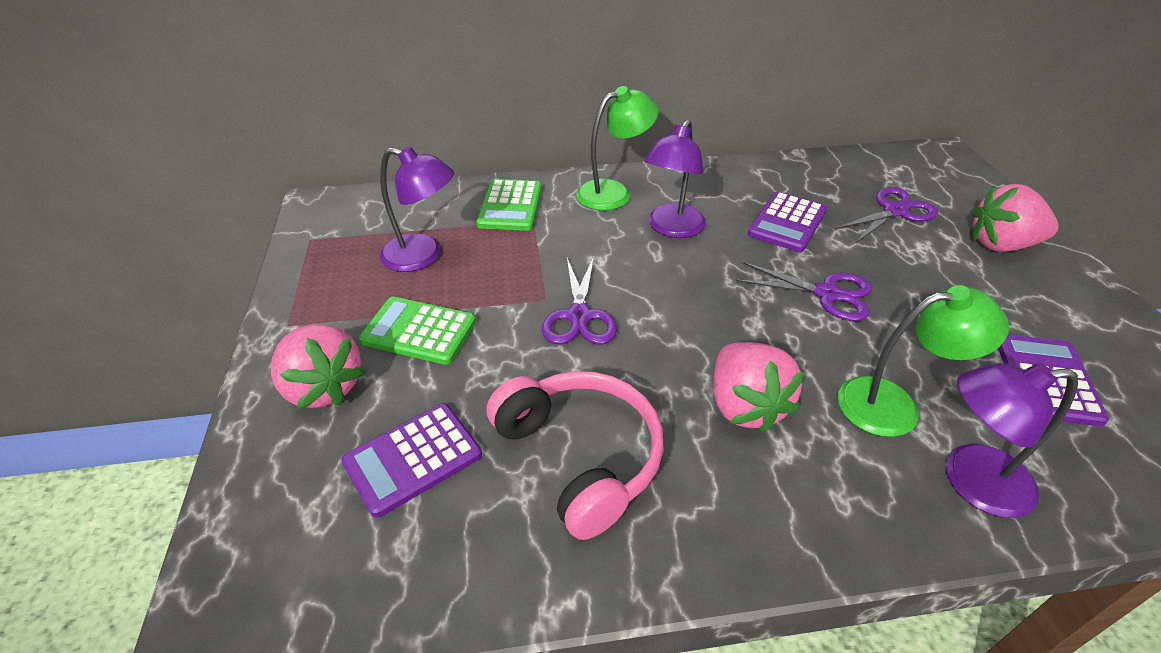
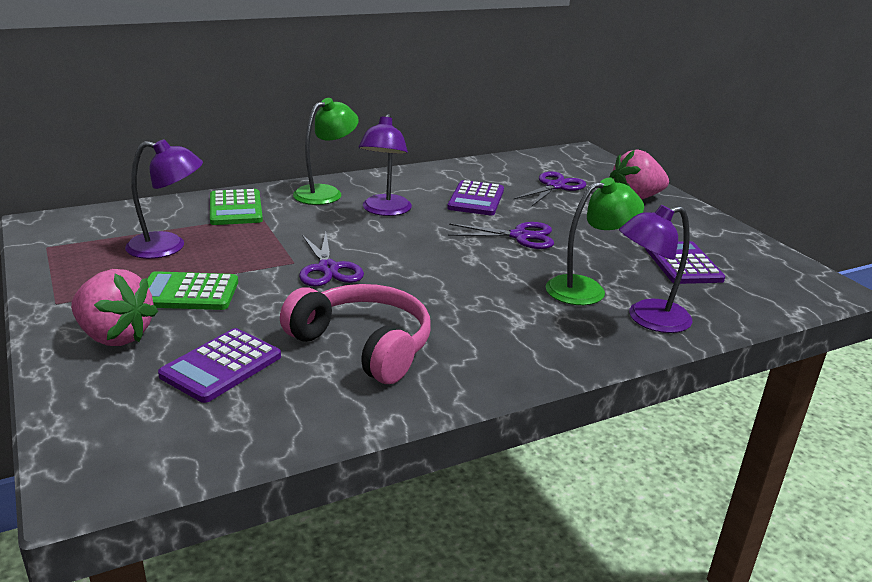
camera: 20 degrees left, 15 degrees down
(745, 406) = (480, 302): pink strawberry -> none

